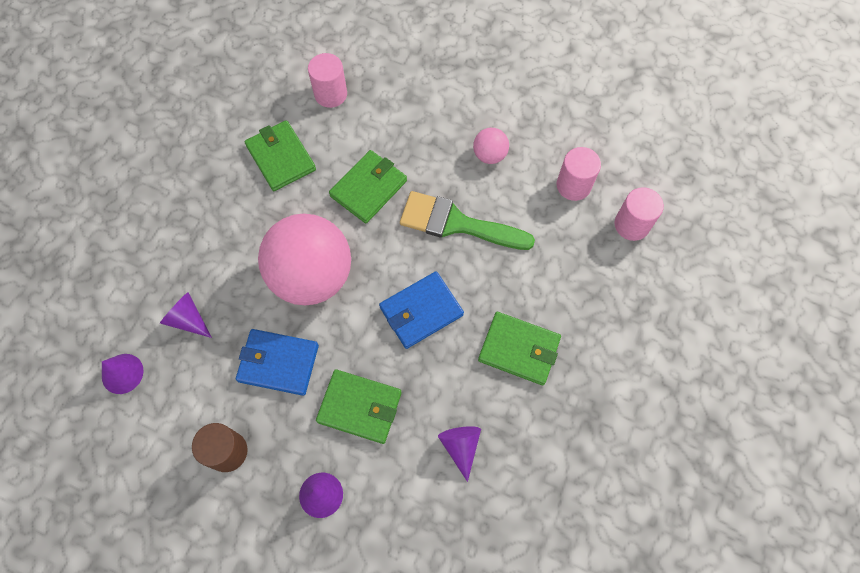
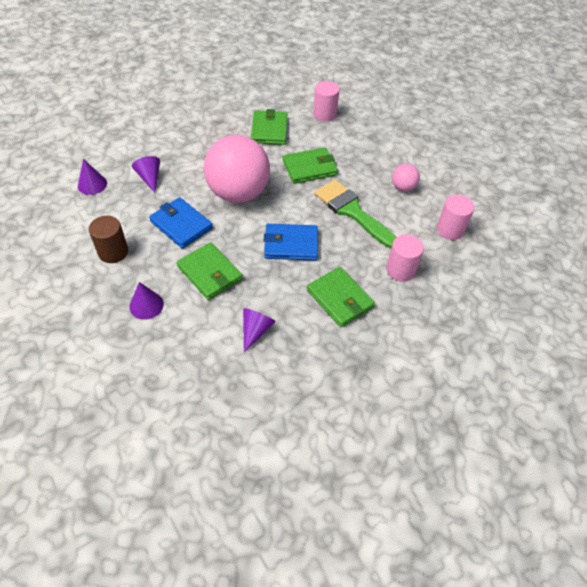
camera: 30 degrees right, 15 degrees down
(631, 225) = (477, 271): pink cylinder -> pink cylinder (400, 270)

